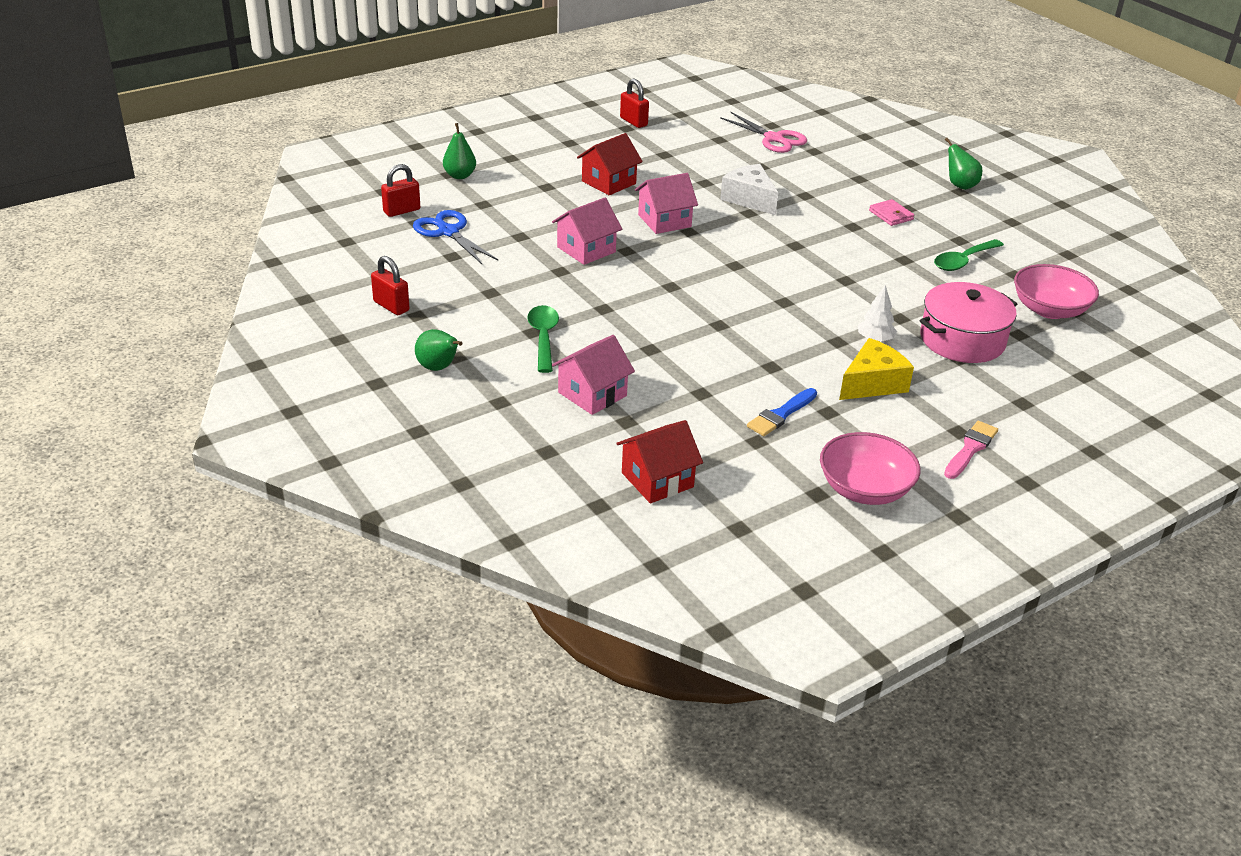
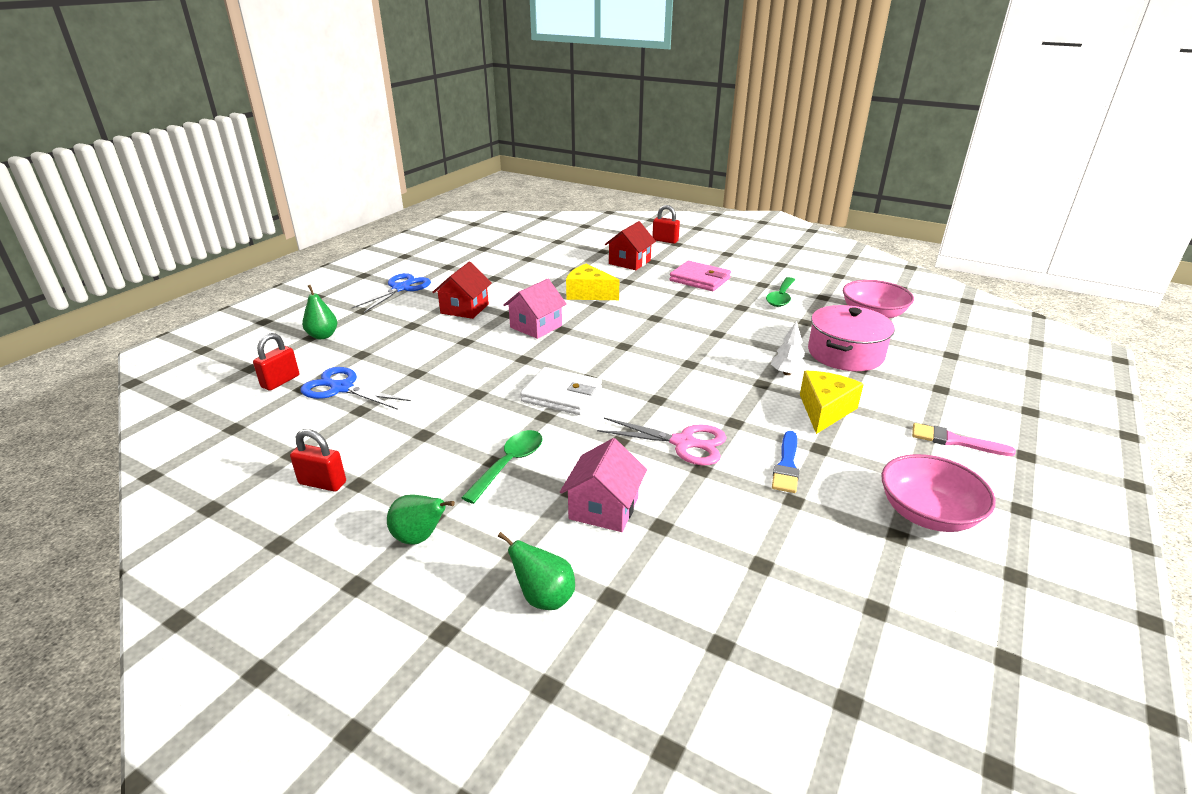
camera: 25 degrees left, 5 degrees down
(543, 338) = (509, 464): green spoon -> green spoon turned 60 degrees clockwise
(562, 142) = (401, 288): none -> blue scissors
(586, 250) = (487, 368): pink house -> none
(633, 122) = (450, 261): red padlock -> red padlock (665, 240)
(634, 294) = (562, 395): none -> white wallet
(657, 480) = (749, 584): red house -> red house (629, 262)
(749, 199) = (588, 294): white cheese -> yellow cheese
(774, 139) = (568, 249): pink scissors -> pink scissors (684, 443)
(891, 215) = (700, 279): pink wallet -> pink wallet, size x1.68
(960, 185) = (723, 250): green pear -> green pear (544, 598)
(970, 449) = (955, 441): pink brush -> pink brush turned 75 degrees counterclockwise

